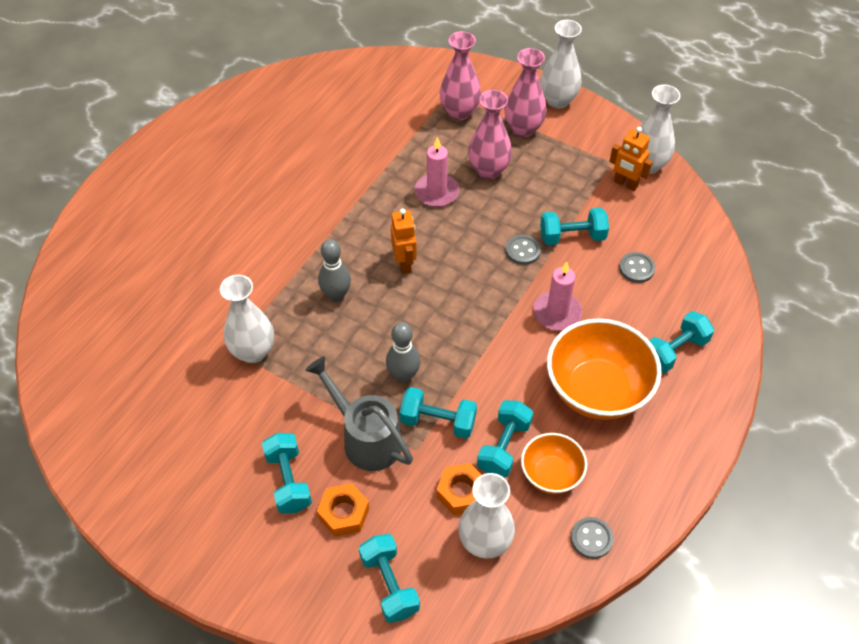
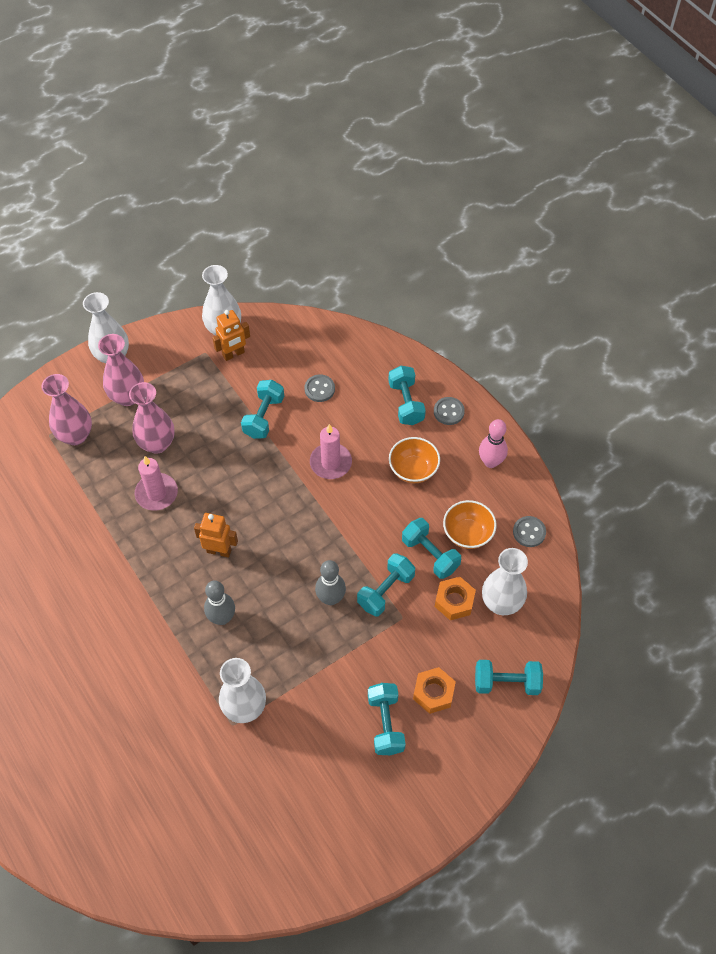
camera: 65 degrees left, 5 degrees up
(288, 481) = (385, 724): turquoise dumbbell -> turquoise dumbbell turned 75 degrees clockwise
(366, 438) = (374, 650): grey watering can -> none
(523, 251) = (257, 458): grey button -> grey button (448, 412)
(597, 390) = (413, 470): orange bowl -> orange bowl, size x0.56
(657, 463) = (490, 462): none -> pink bowling pin

